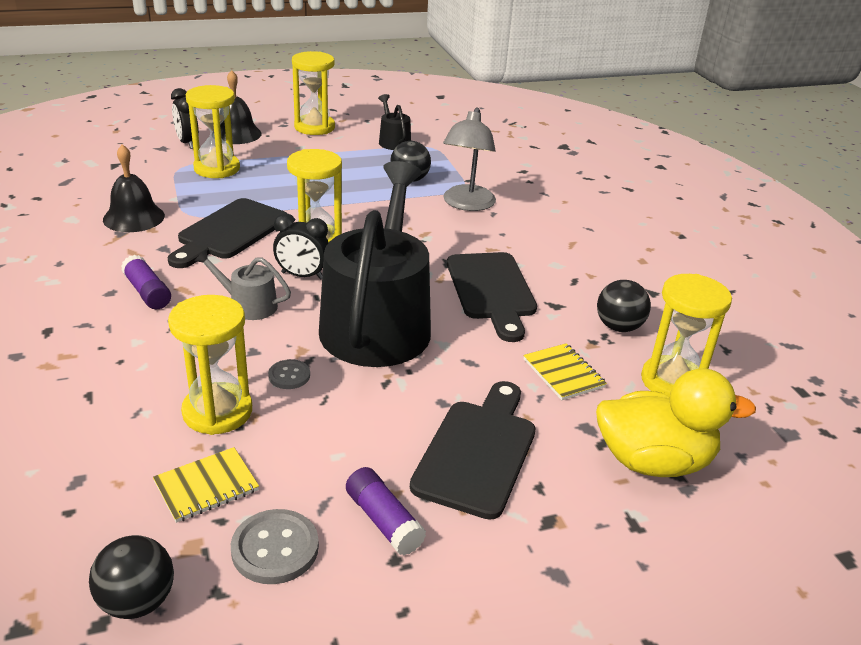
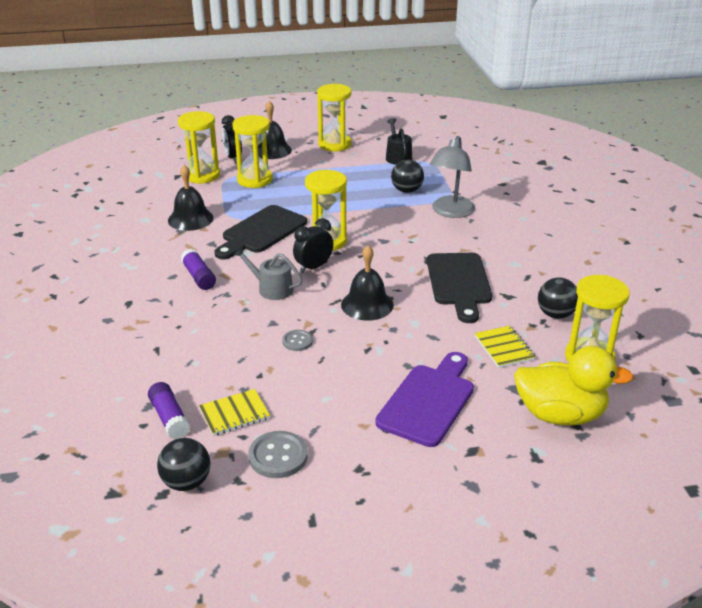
camera: 10 degrees right, 0 degrees up
(217, 411) = (245, 364): yellow hourglass -> yellow hourglass (202, 175)
(302, 276) = (313, 267): black clock -> black clock turned 120 degrees clockwise
(378, 322) = (367, 305): black watering can -> black bell
(384, 521) = (354, 443): purple glue stick -> purple glue stick (169, 418)
(478, 452) = (429, 401): black cutting board -> purple cutting board

